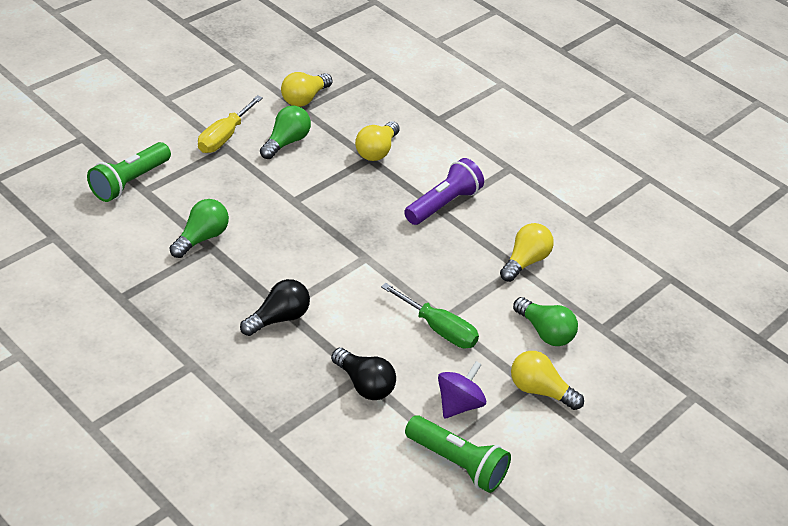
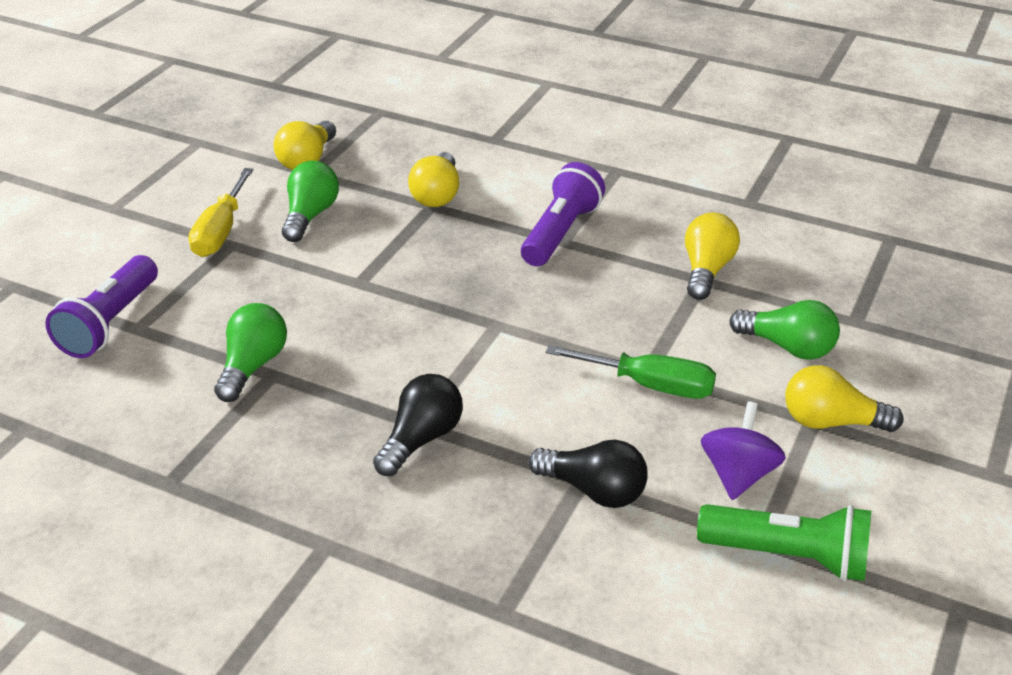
camera: 15 degrees left, 5 degrees down
(129, 182) = (110, 323): green flashlight -> purple flashlight

